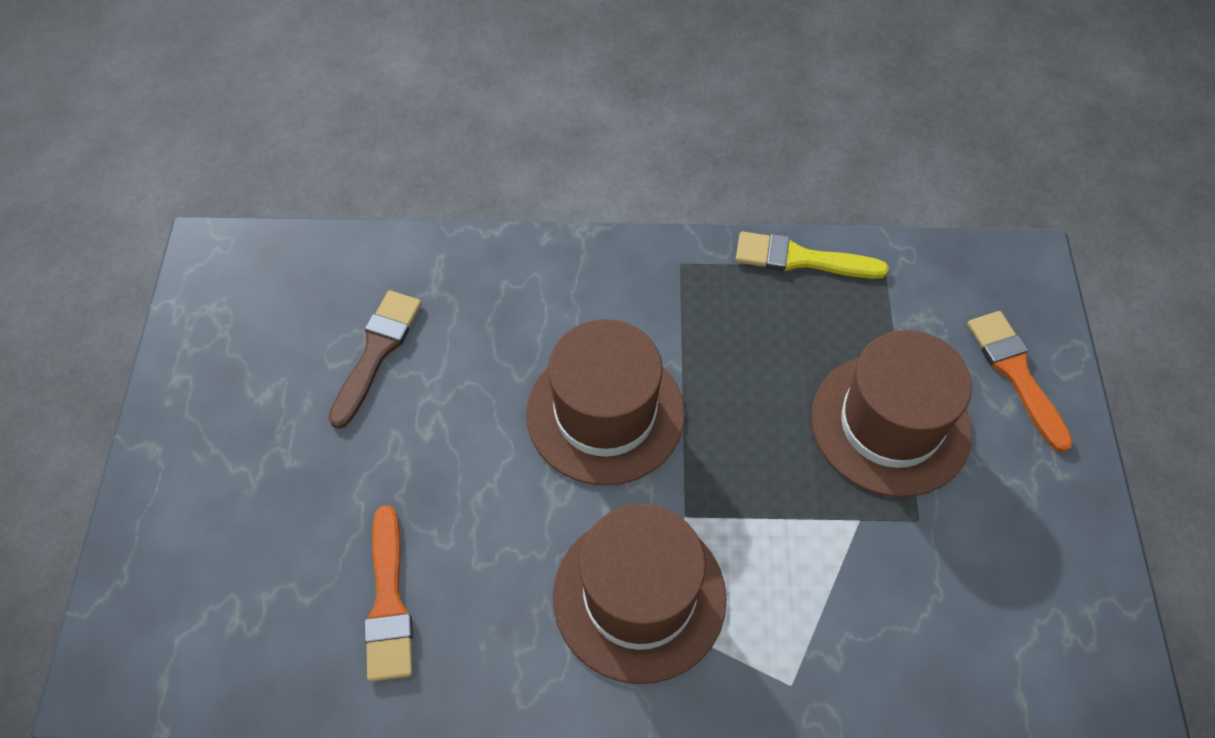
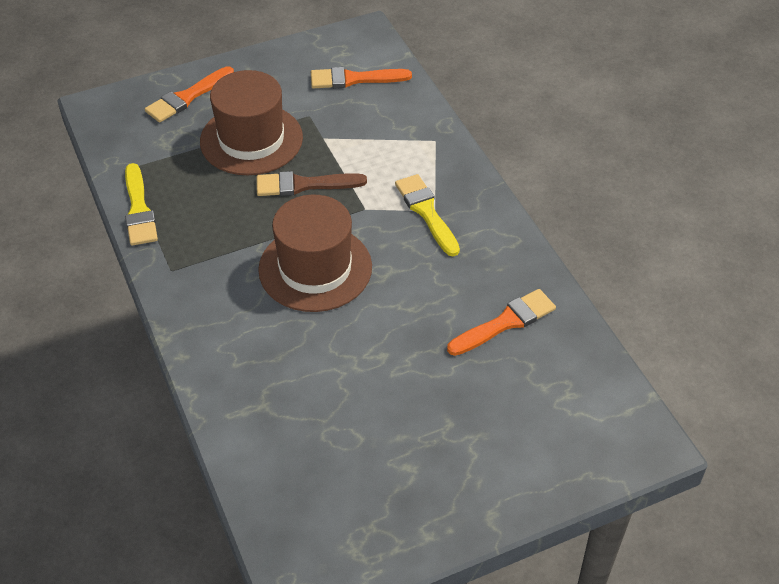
camera: 115 degrees left, 10 degrees down
(377, 352) = (335, 414): brown brush -> brown brush (304, 185)
(639, 596) = (426, 212): brown hat -> yellow brush
(991, 624) = (354, 79): none -> orange brush

